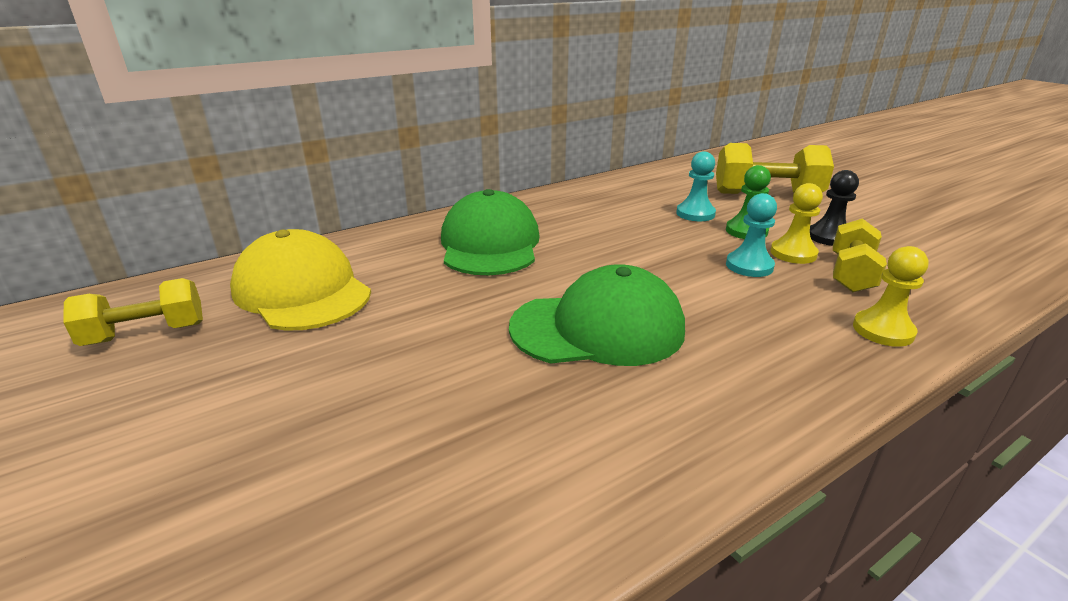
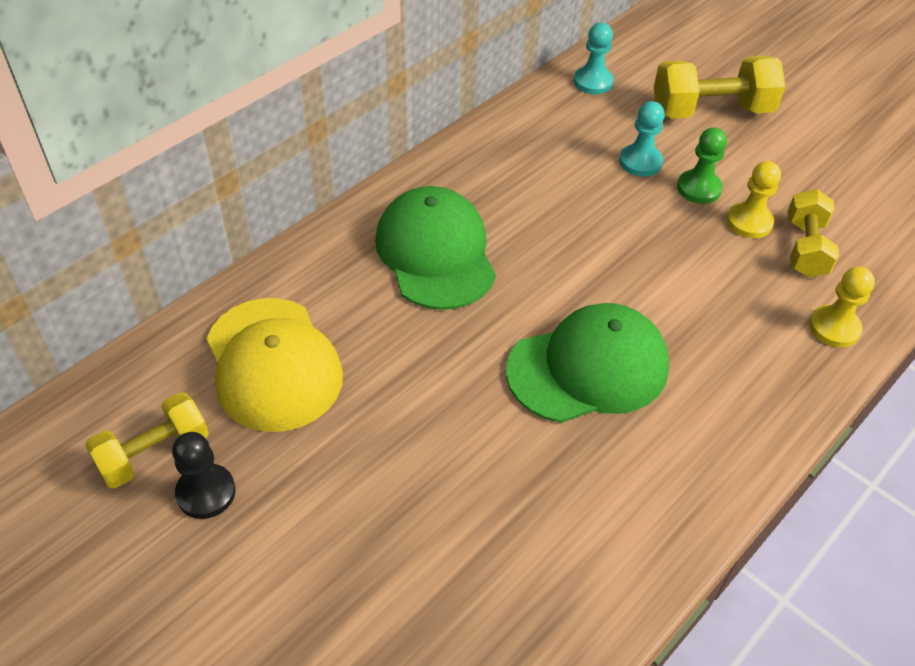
camera: 15 degrees left, 20 degrees up
(302, 291) = (273, 364): yellow cap -> yellow cap turned 150 degrees counterclockwise
(749, 266) = (709, 250): turquoise pawn -> turquoise pawn (593, 82)
(829, 237) = (781, 187): black pawn -> black pawn (206, 492)

